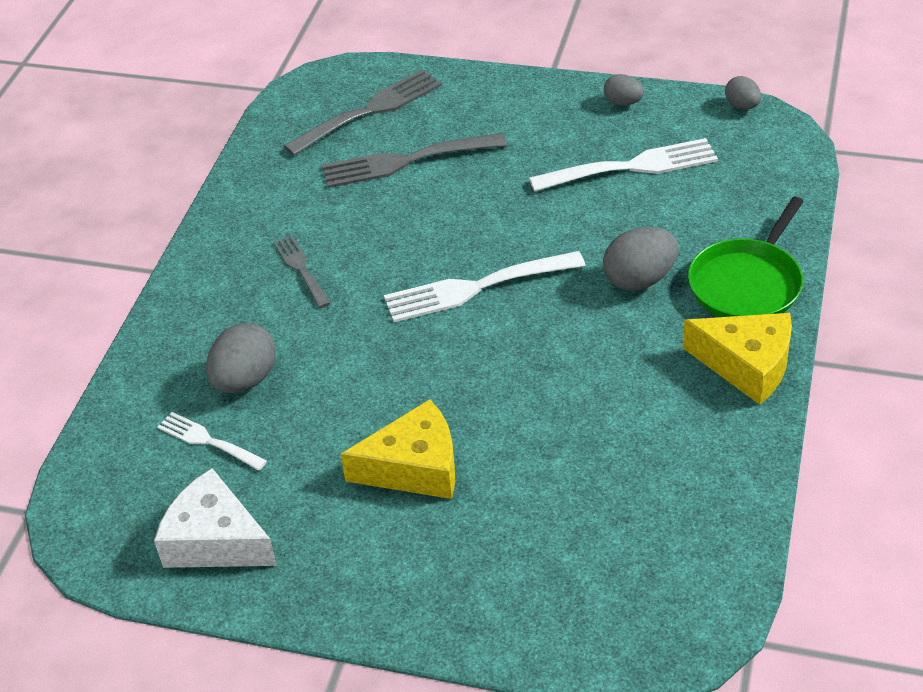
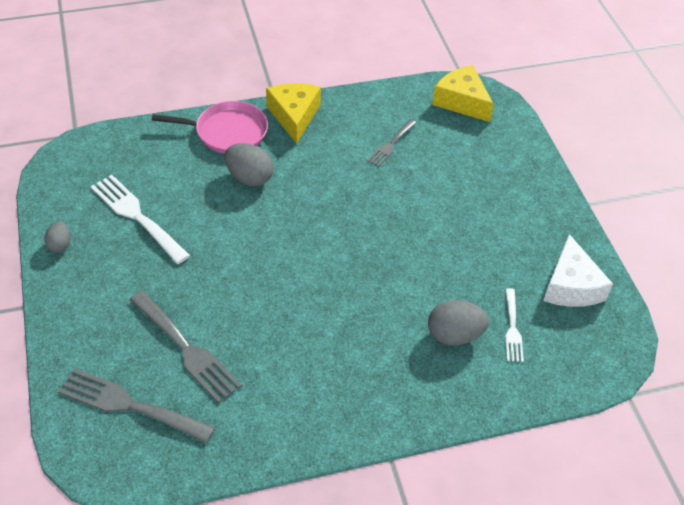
camera: 125 degrees left, 5 degrees up
(301, 269) = (337, 358): grey fork -> grey fork (391, 145)
(414, 467) = (458, 221): yellow cheese -> yellow cheese (462, 101)
(475, 288) = (301, 252): white fork -> none
(742, 106) = (42, 180): grey egg -> none
(747, 284) = (227, 132): green pan -> pink pan

